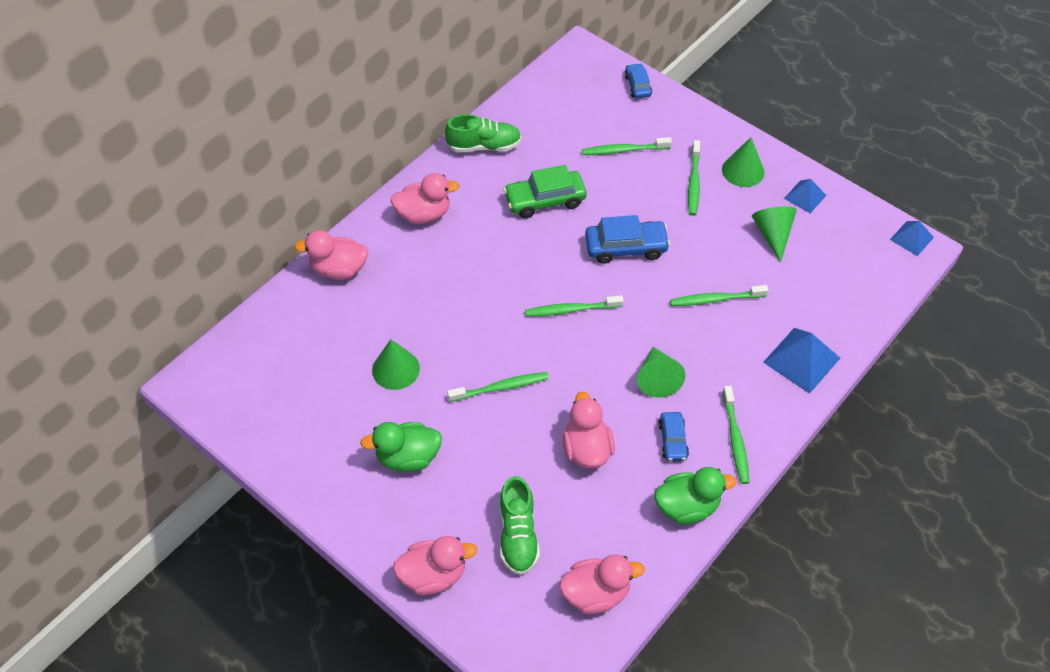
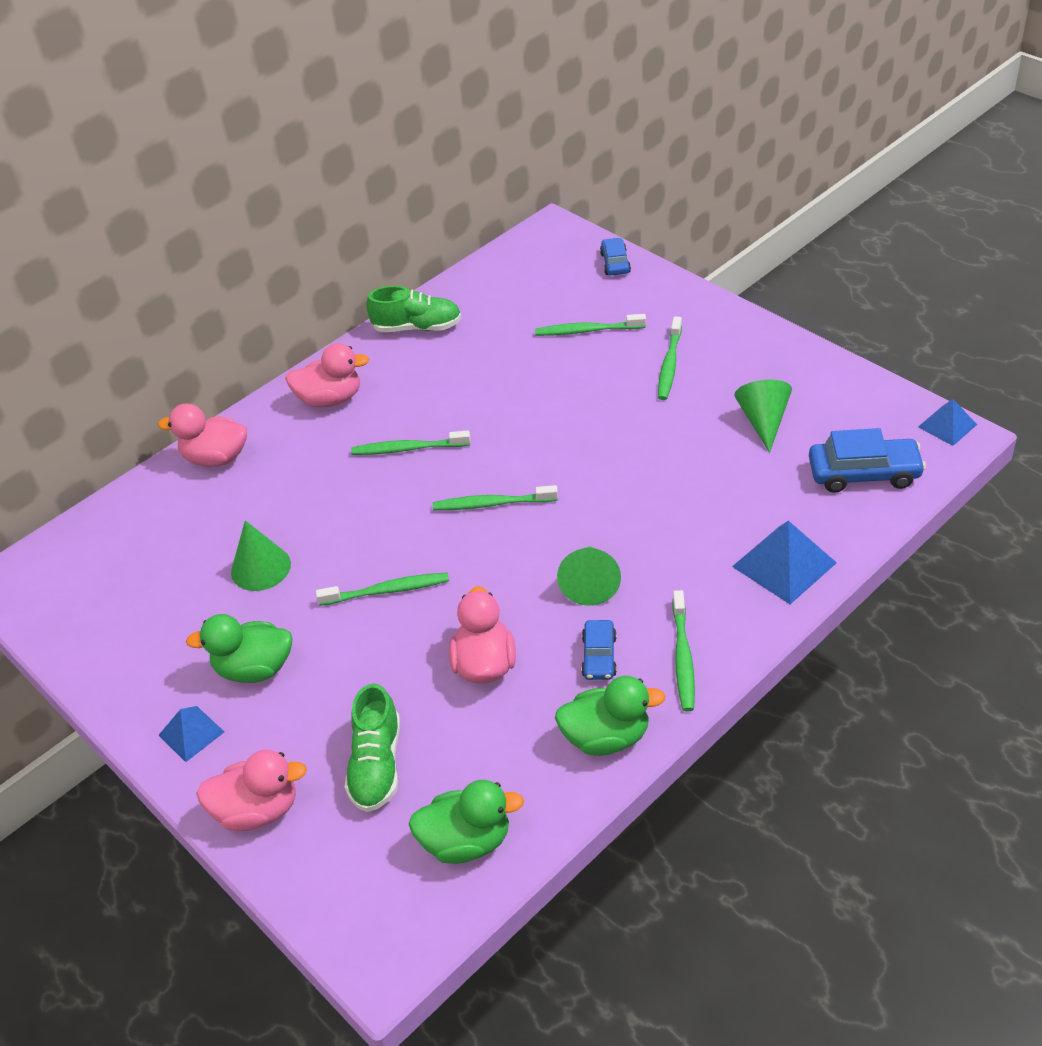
camera: 10 degrees right, 10 degrees down
(545, 200) = (481, 384): green car -> none
(596, 593) = (467, 841): pink duck -> green duck
(626, 247) = (573, 435): blue car -> blue car (864, 473)
(716, 299) = (680, 493): green toothbrush -> green toothbrush (408, 449)
(743, 171) = (734, 351): green cone -> none
(805, 196) = (811, 379): blue pyramid -> blue pyramid (191, 733)

